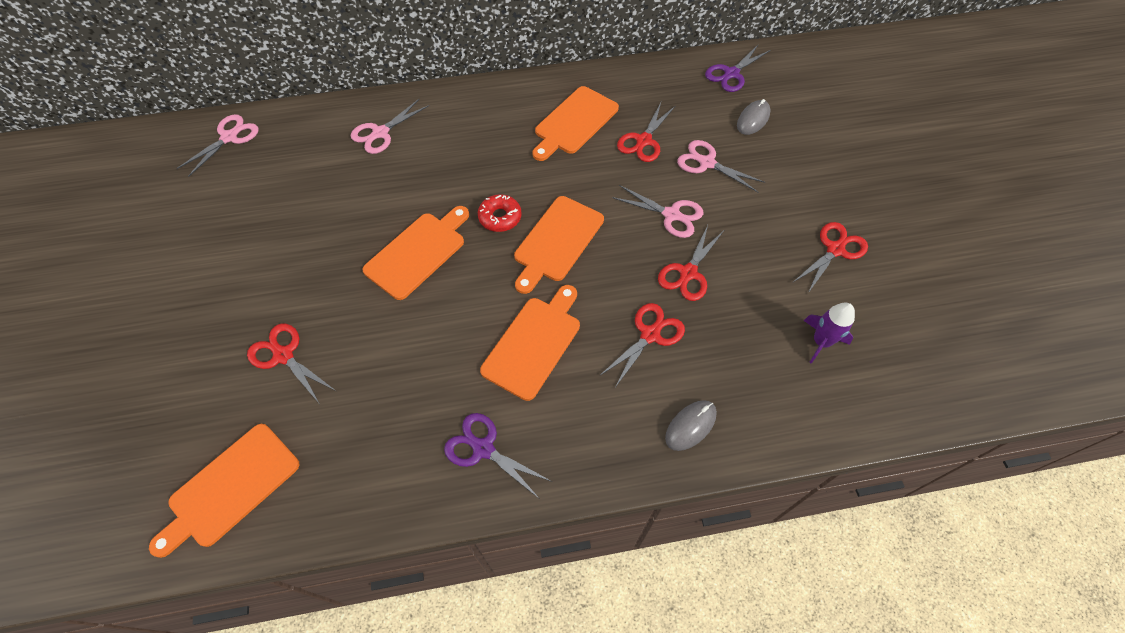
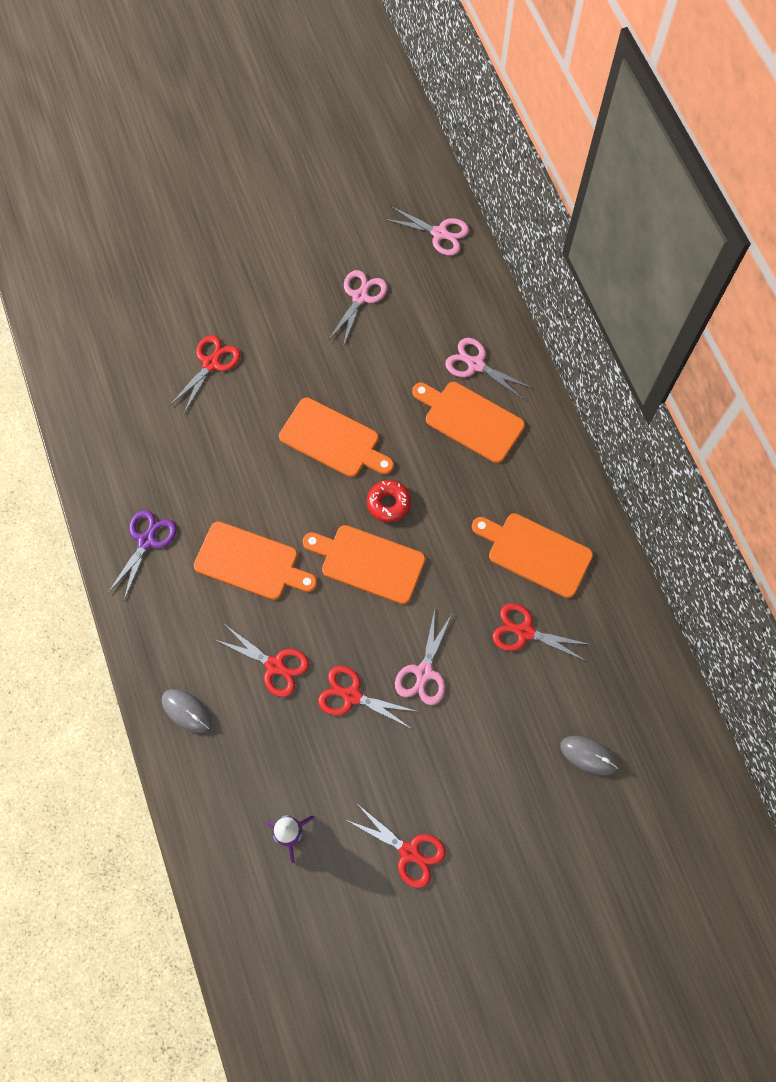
camera: 80 degrees right, 10 degrees up
(230, 488) = (96, 366): orange cutting board -> orange cutting board (470, 420)
(707, 163) = (506, 705): pink scissors -> pink scissors (360, 297)
(731, 74) = (662, 726): purple scissors -> none

